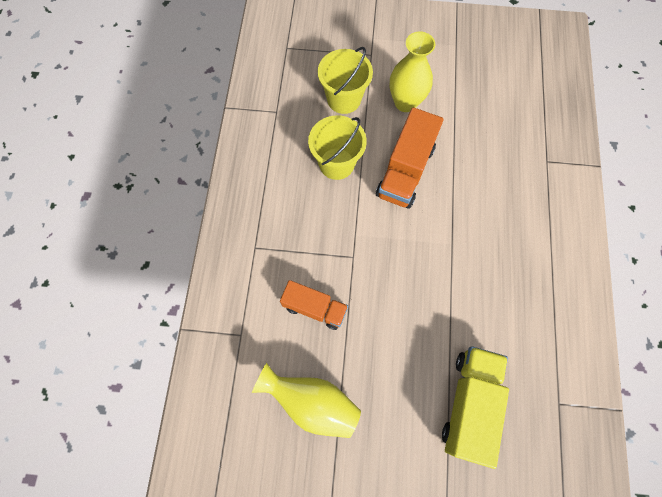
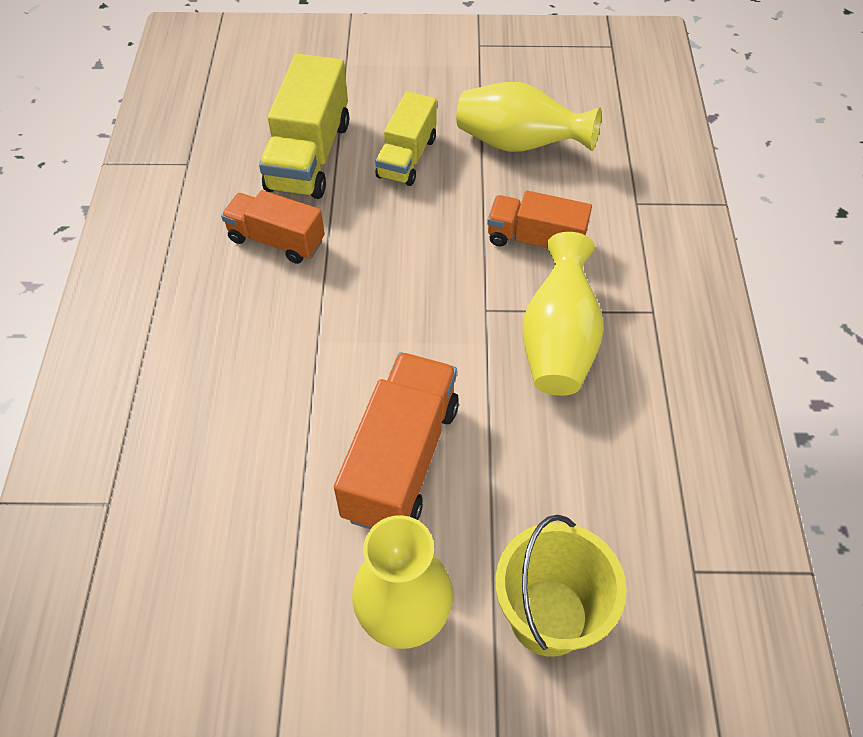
camera: 175 degrees right, 15 degrees down
(314, 231) = (558, 342): none -> yellow vase
(336, 163) = (540, 464): yellow bucket -> none
(396, 395) = (407, 157): none -> yellow truck
(484, 322) = (276, 240): none -> orange truck

